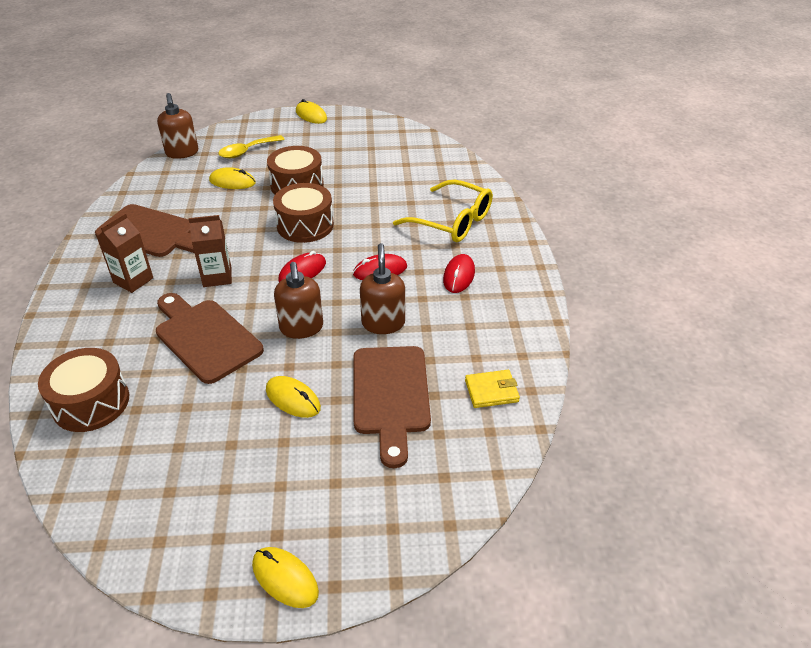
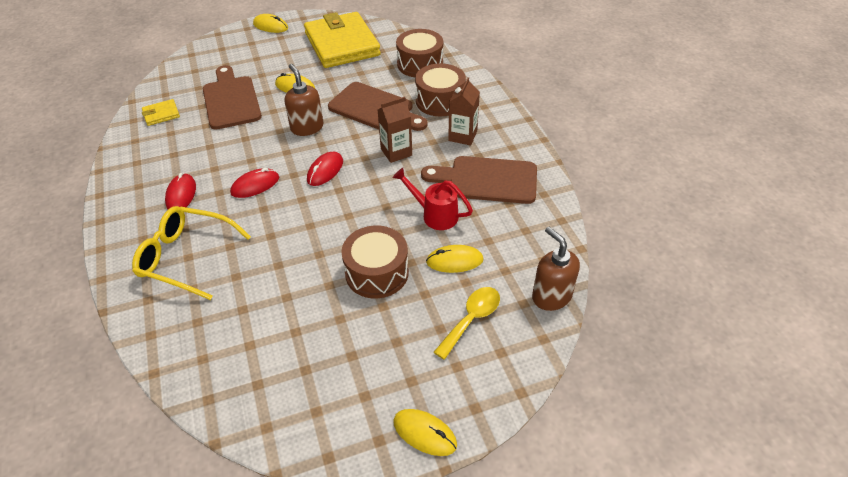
camera: 165 degrees right, 5 degrees up
(179, 482) = (342, 44): none -> yellow wallet
(223, 214) = (435, 215): none -> red watering can
(305, 225) = (343, 219): brown drum -> brown drum (440, 101)
(383, 323) = (244, 142): brown soap dispenser -> none

